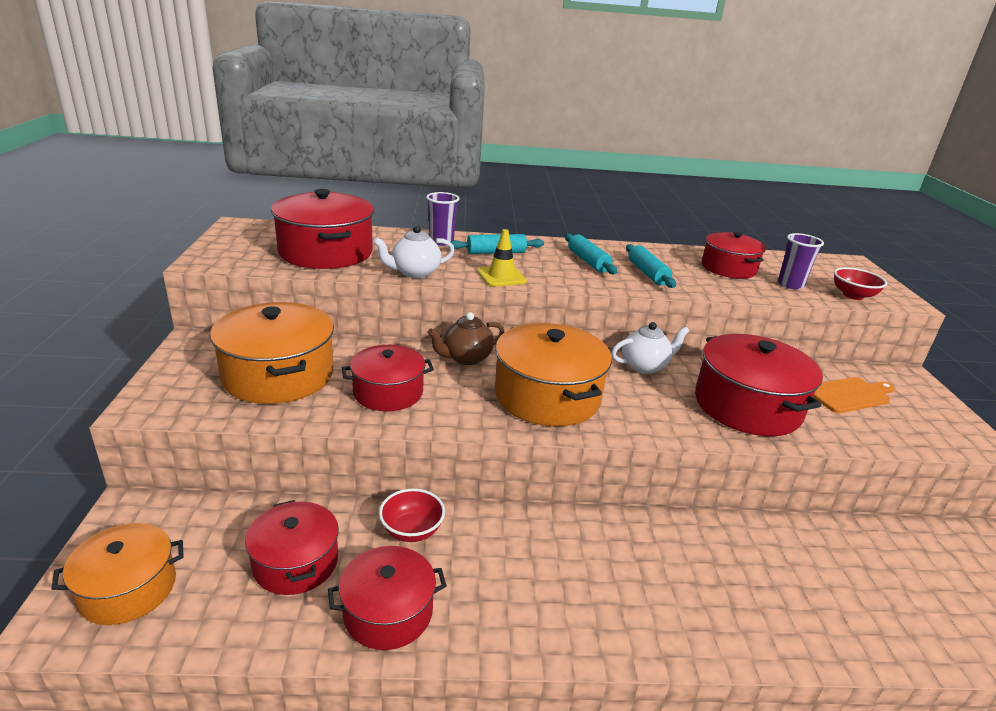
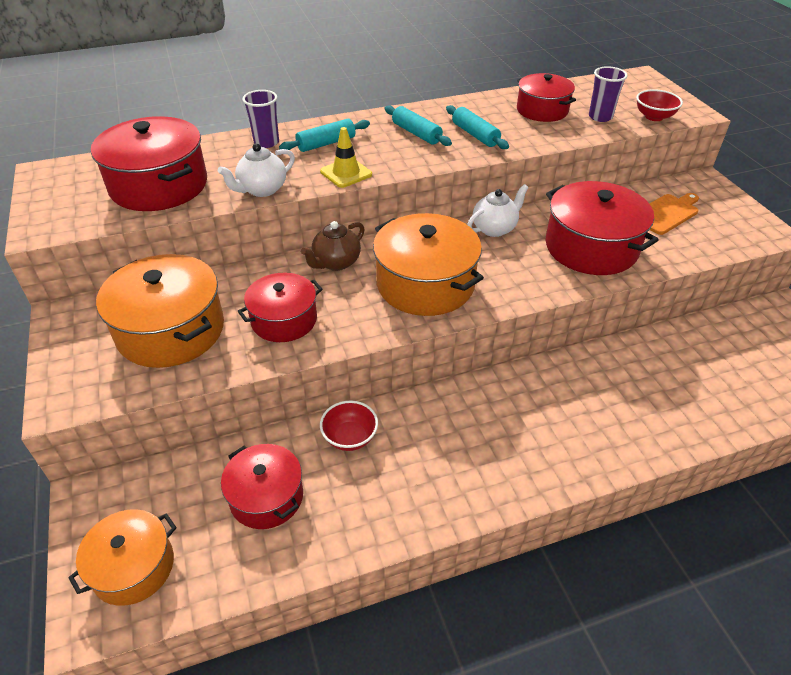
camera: 15 degrees left, 15 degrees up
(388, 612) = (364, 513): red pot -> none

